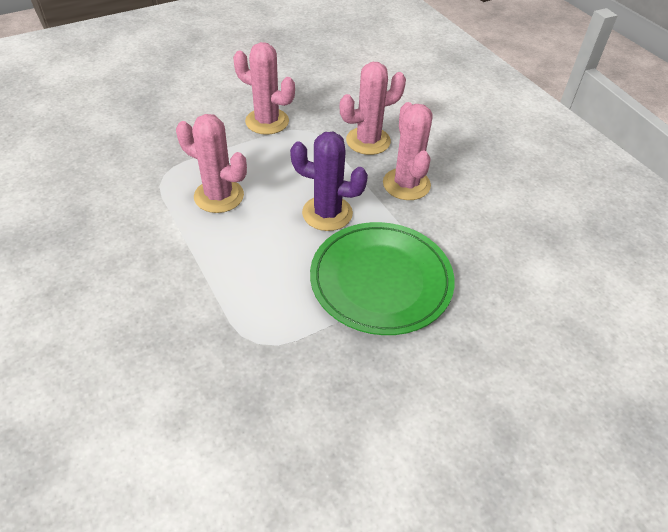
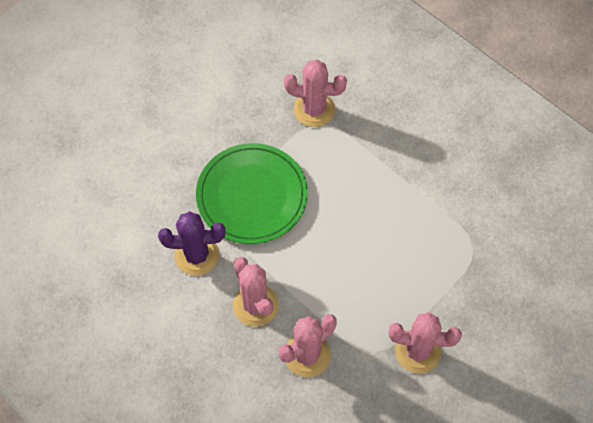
camera: 165 degrees right, 15 degrees up
(219, 196) = (412, 238): pink cactus -> pink cactus (314, 109)
(327, 213) = (314, 248): purple cactus -> purple cactus (196, 255)

